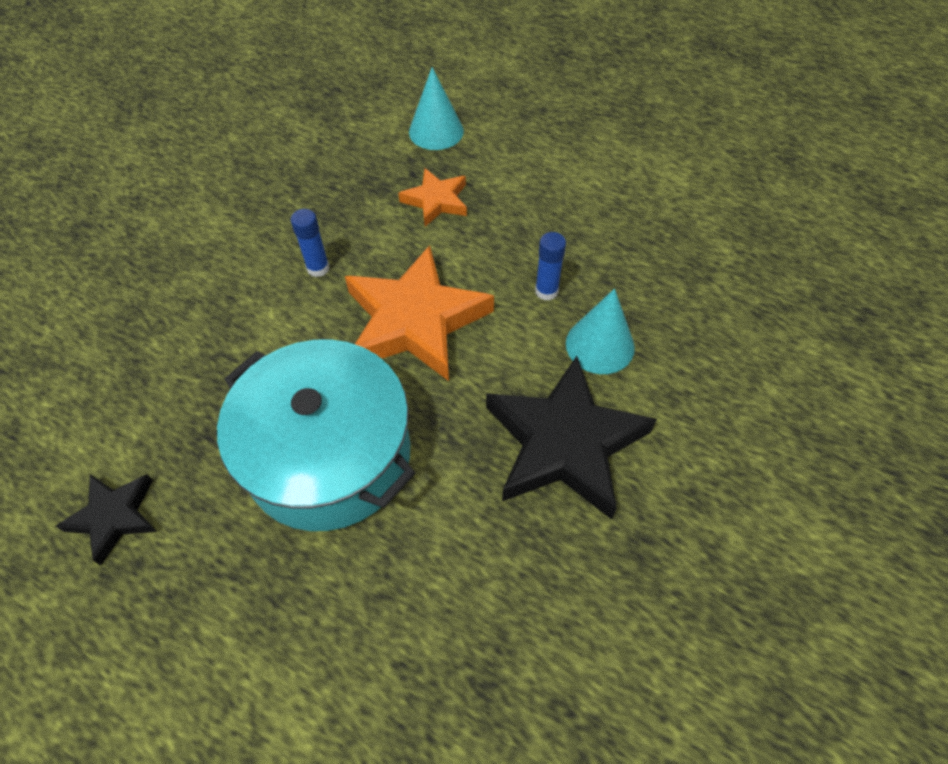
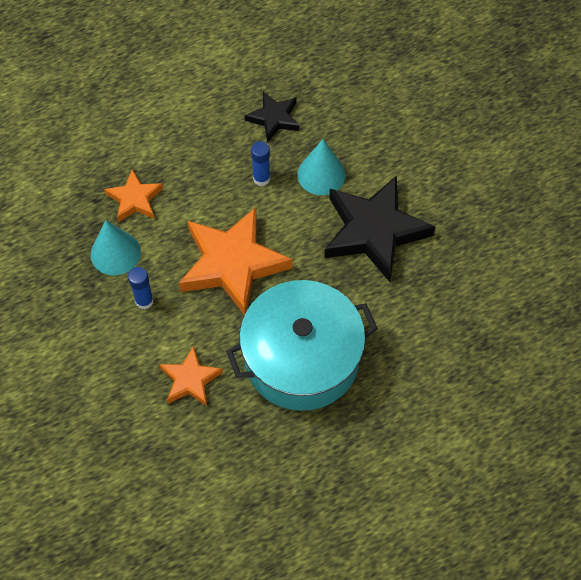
camera: 60 degrees left, 5 degrees up
(114, 517) = (268, 497): black star -> black star (274, 118)
(241, 357) = (190, 380): none -> orange star
(436, 131) = (63, 164): turquoise cone -> turquoise cone (115, 253)

